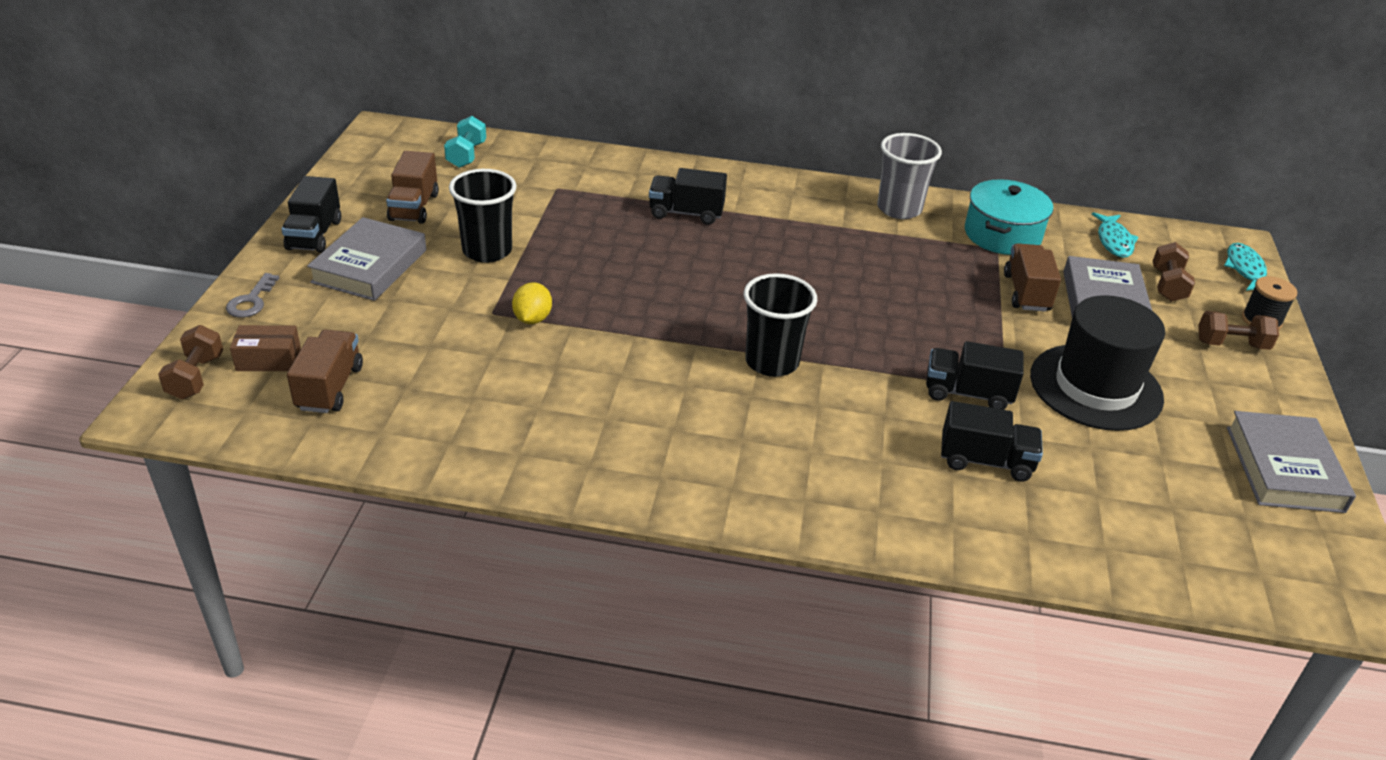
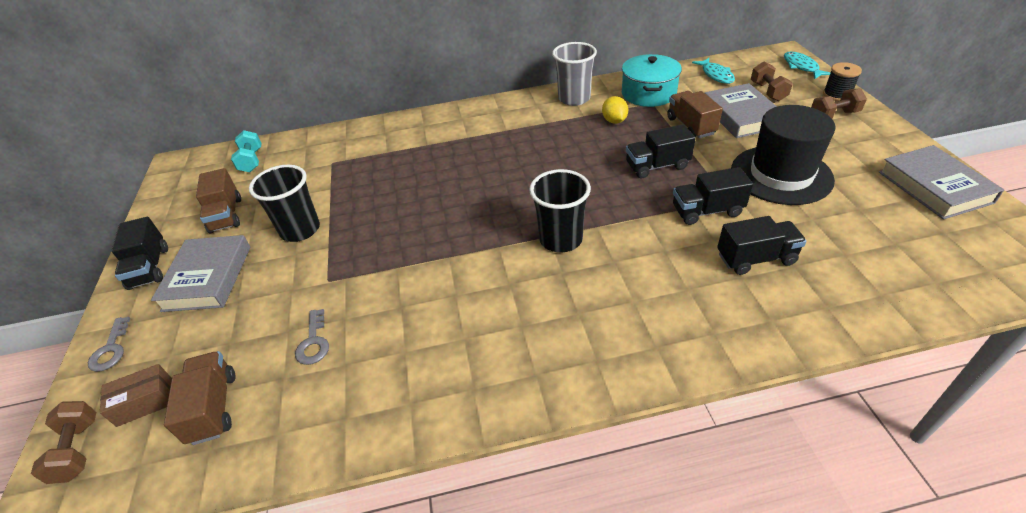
camera: 15 degrees left, 5 degrees up
(450, 366) = (313, 342): none -> grey key
(532, 319) = (362, 273): yellow lemon -> yellow lemon (614, 121)
(686, 213) = (435, 149): black truck -> black truck (657, 166)

